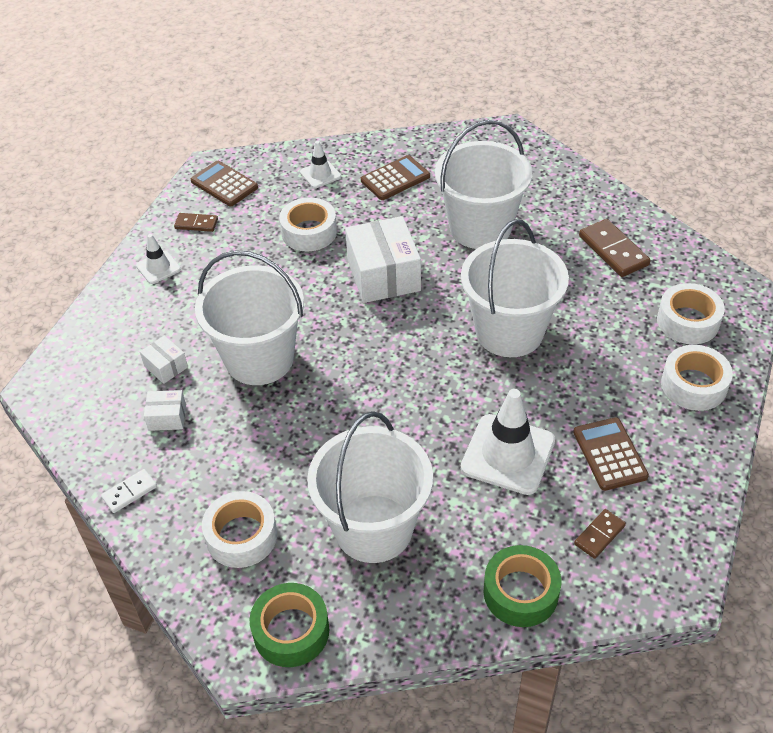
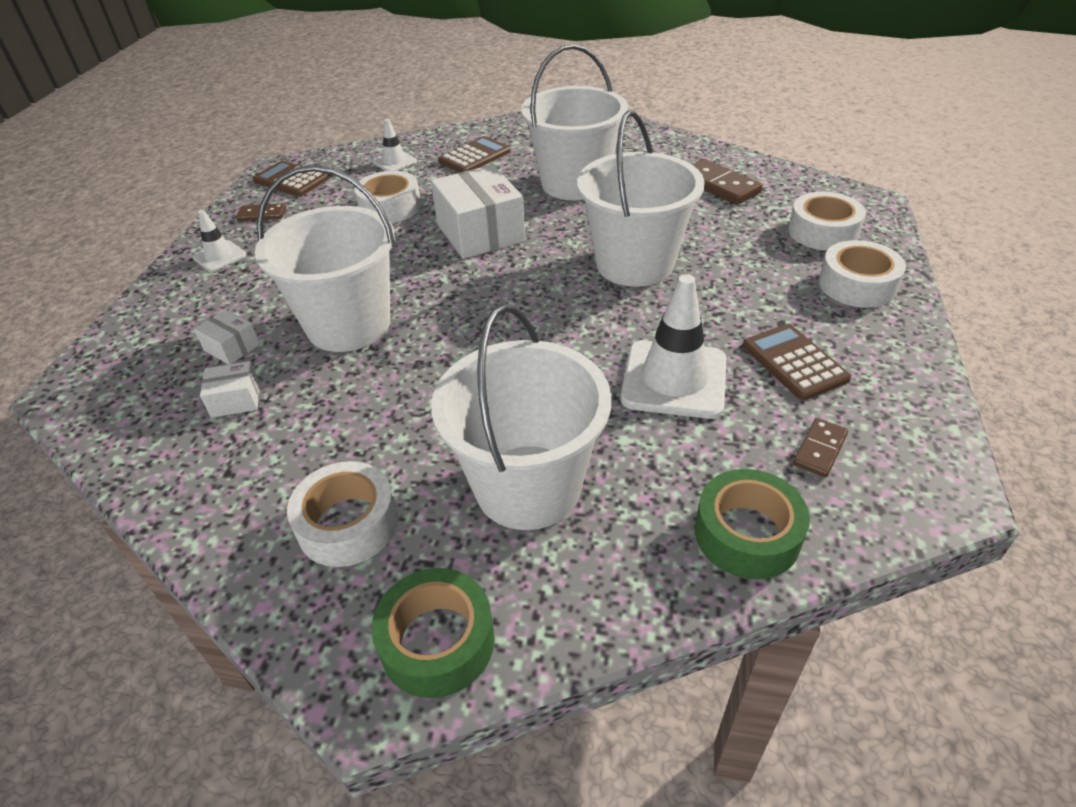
camera: 10 degrees left, 5 degrees down
(129, 492) = (186, 493): white domino -> none

